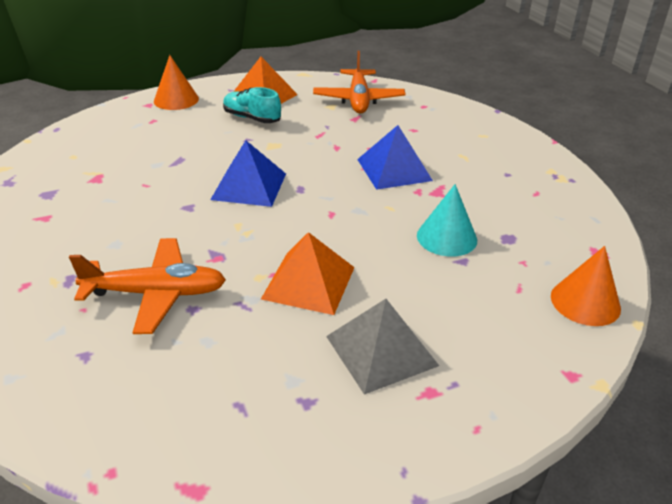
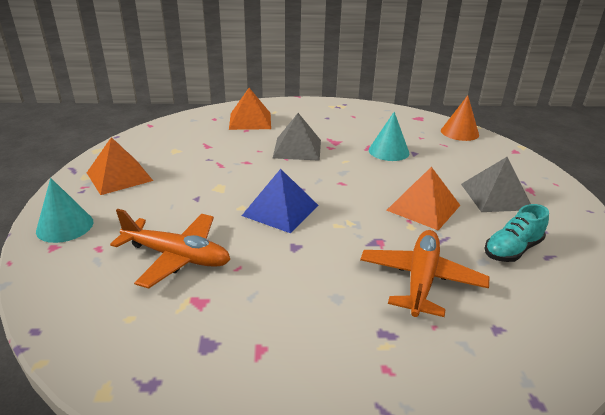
camera: 70 degrees left, 5 degrees down
(176, 100) = (65, 226): orange cone -> turquoise cone
(252, 118) = (158, 189): turquoise shoe -> turquoise shoe (512, 249)
(358, 100) = (177, 138): orange plane -> orange plane (177, 256)
(394, 169) = (297, 148): blue pyramid -> grey pyramid
(440, 126) = (250, 120): none -> orange pyramid

